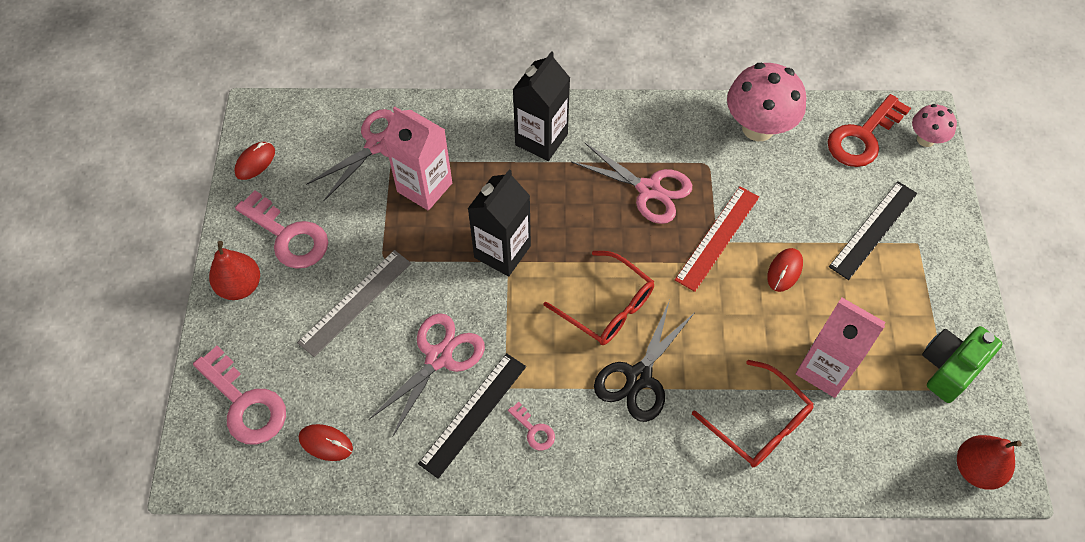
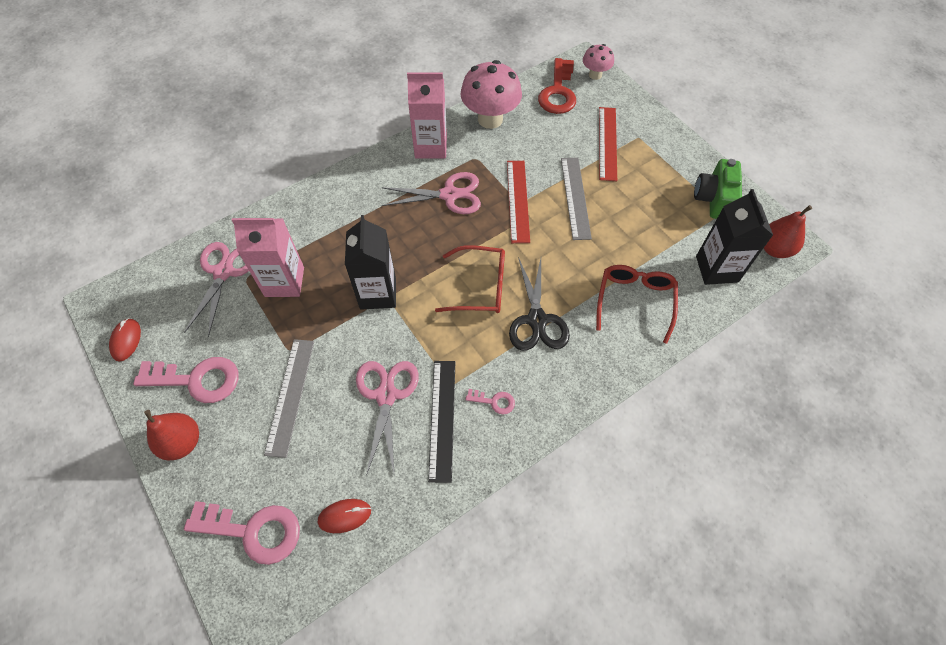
camera: 35 degrees left, 0 degrees up
(541, 139) = (349, 202): black carton -> black carton (717, 269)
(759, 423) = (634, 301): red glasses -> red glasses turned 90 degrees counterclockwise
(784, 271) = (575, 197): red mouse -> grey ruler
(825, 369) = (646, 243): pink carton -> pink carton (431, 147)
(873, 229) = (607, 143): black ruler -> red ruler

